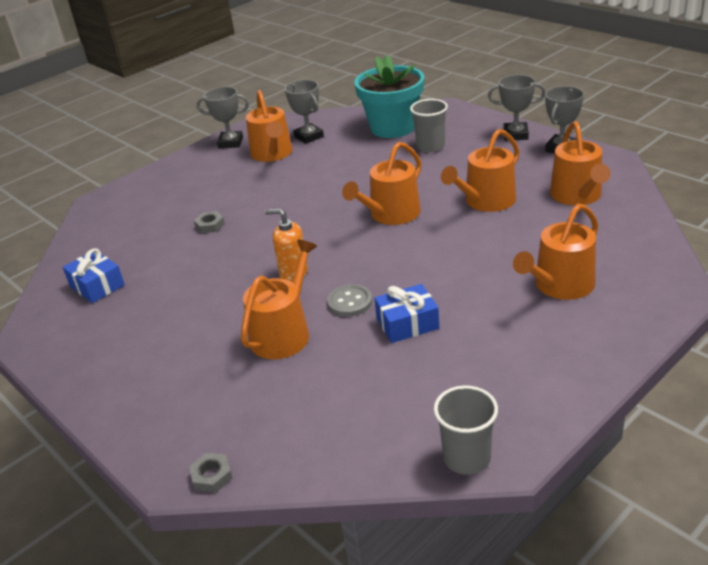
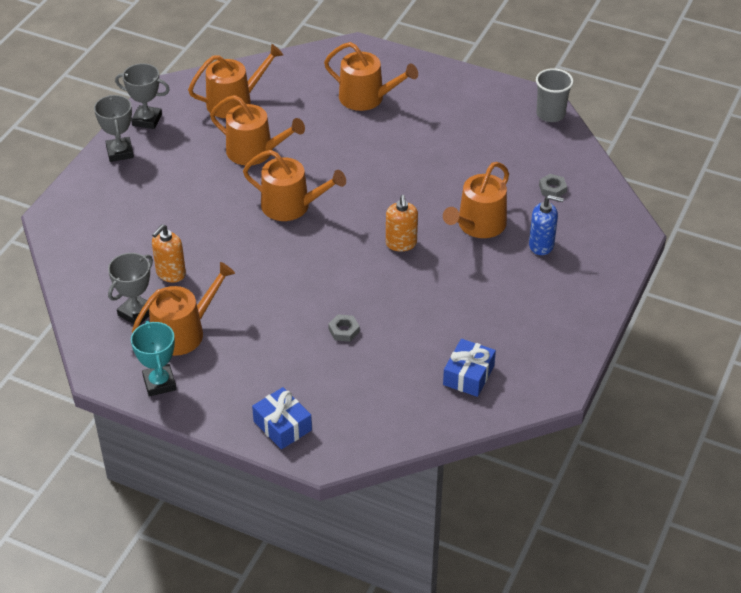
camera: 115 degrees left, 10 degrees up
(212, 476) = (624, 215): grey nut -> grey nut (552, 189)
(217, 377) = (541, 245): none -> blue soap dispenser
(230, 143) = (159, 383): grey trophy -> turquoise trophy
(283, 333) = (478, 225): orange watering can -> orange watering can turned 60 degrees counterclockwise
(341, 151) = (170, 273): none -> orange soap dispenser
(350, 302) = (427, 199): grey button -> none
(393, 127) = (108, 246): turquoise flower pot -> none
(407, 323) = (440, 163): blue gift -> blue gift (282, 426)
(430, 146) = (151, 207): grey cup -> none

